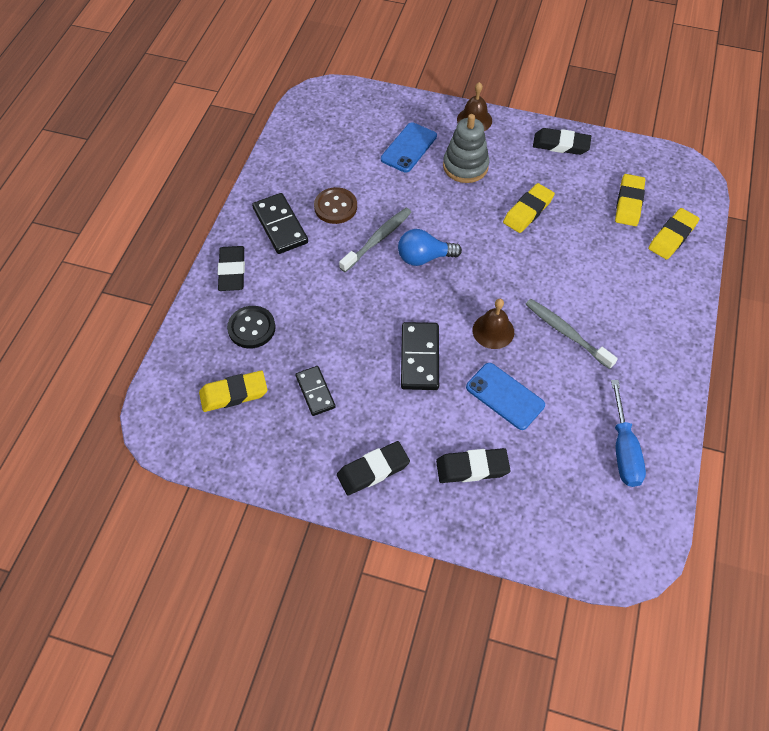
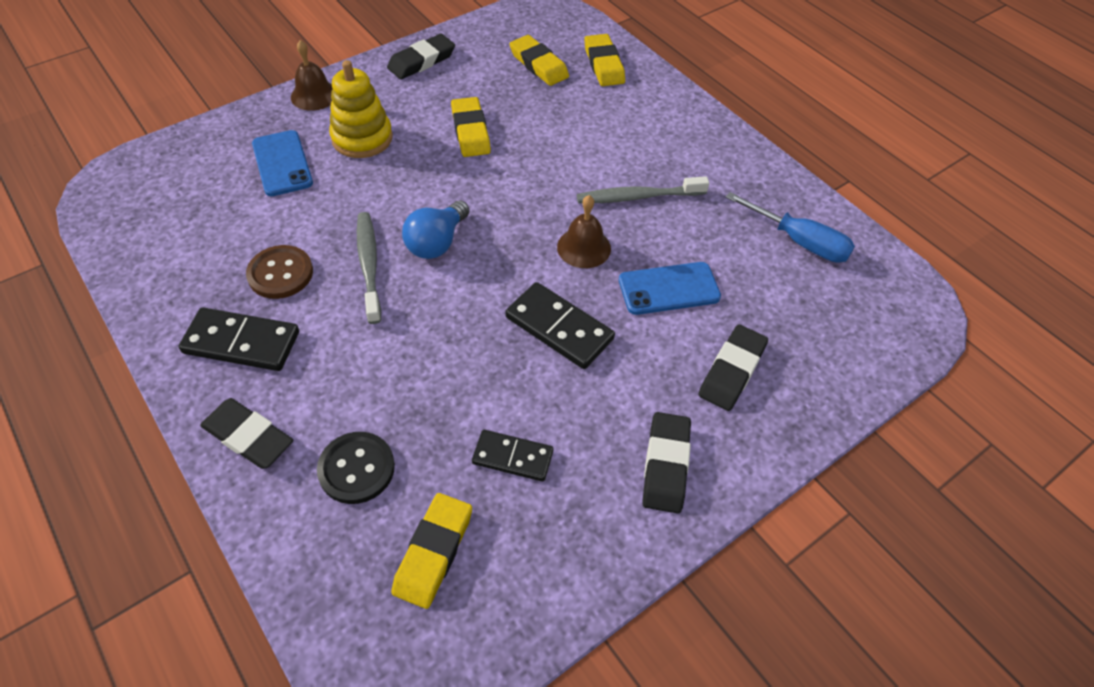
camera: 55 degrees left, 5 degrees down
(465, 166) = (362, 138): grey stacking toy -> yellow stacking toy

